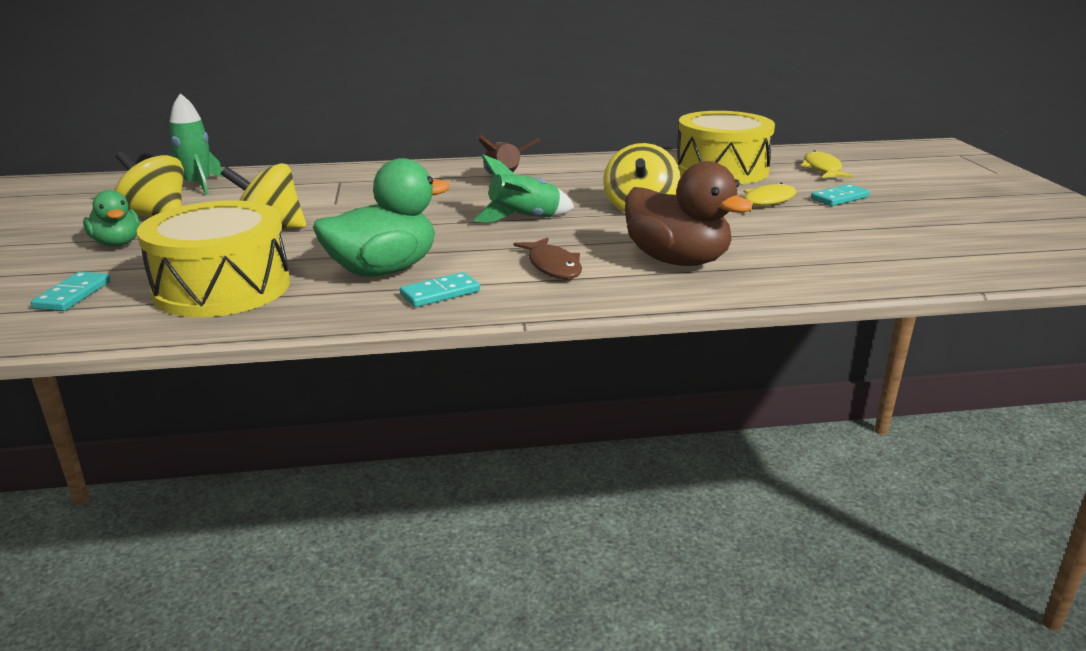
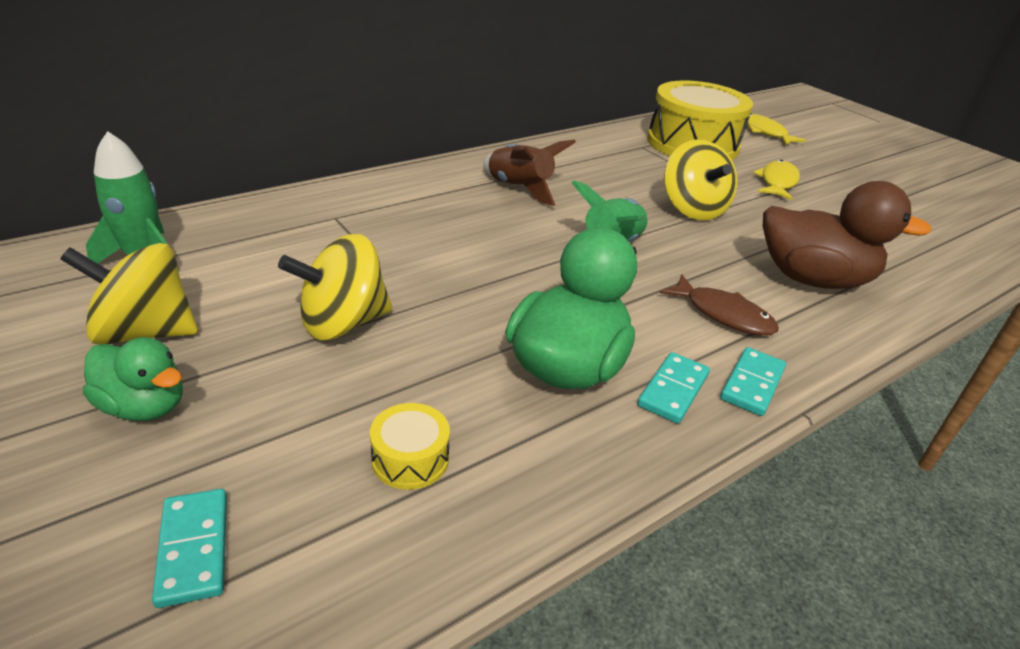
camera: 30 degrees left, 10 degrees up
(222, 288) = (410, 459): yellow drum -> yellow drum, size x0.41
(839, 198) = (822, 168): turquoise domino -> turquoise domino (752, 384)

